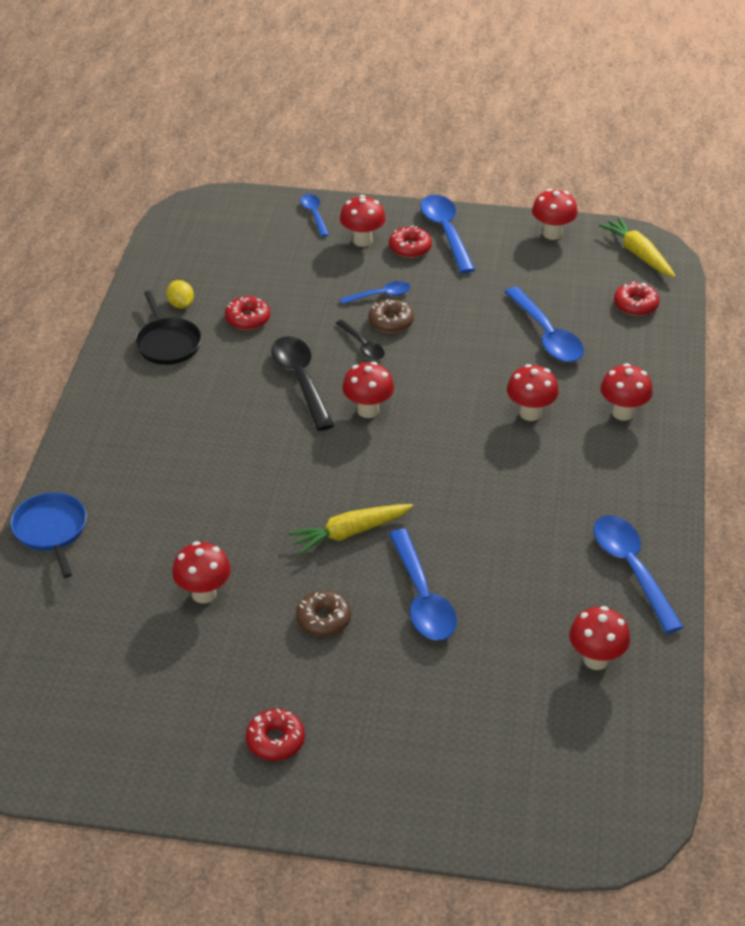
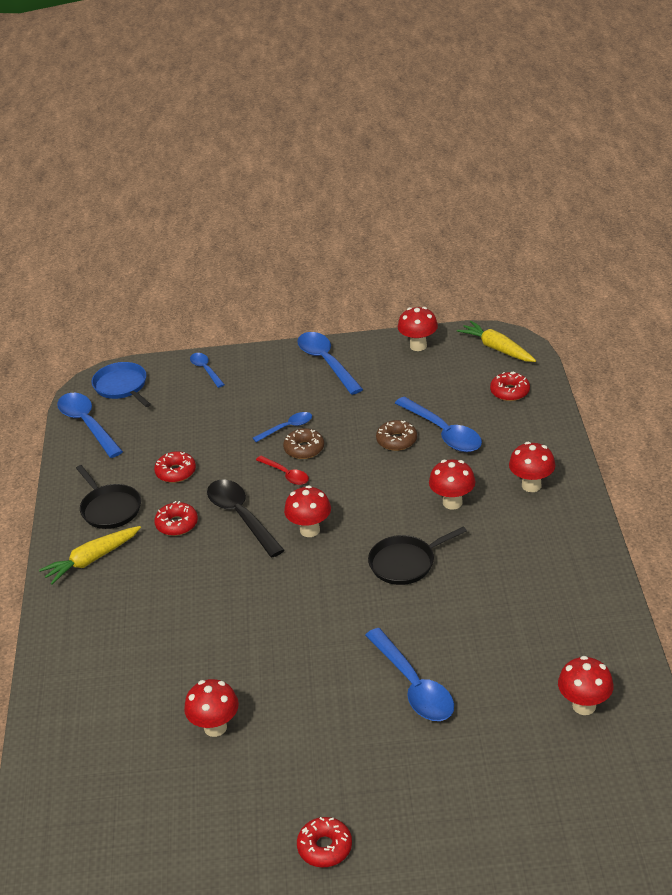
camera: 10 degrees left, 5 degrees down
(51, 530) = (54, 701): blue pan -> blue pan (122, 386)
(181, 304) = (111, 472): yellow lemon -> none
(323, 619) = (332, 725): brown donut -> brown donut (396, 440)
(350, 533) = (330, 642): yellow carrot -> yellow carrot (92, 560)
(362, 240) = (255, 384): red mushroom -> none
(362, 345) = (286, 474): black spoon -> red spoon
(410, 248) = (299, 382): red donut -> red donut (177, 524)
(457, 467) = (405, 563): none -> black pan
(632, 569) = (587, 619): blue spoon -> blue spoon (87, 424)

